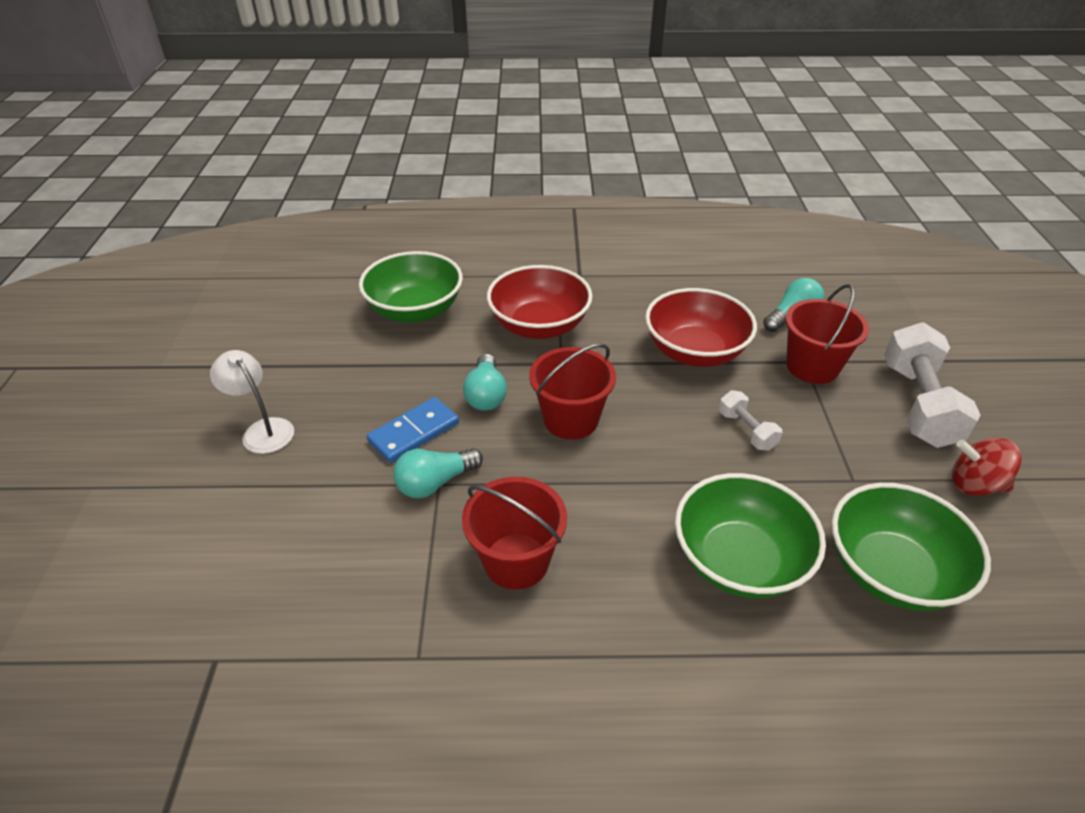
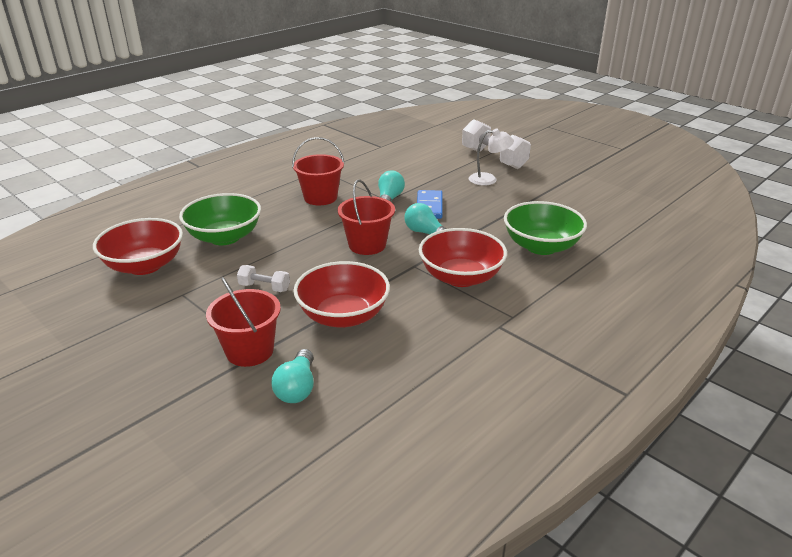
camera: 135 degrees right, 10 degrees down
(891, 571) = (145, 265): green bowl -> red bowl
(918, 404) = (152, 364): white dumbbell -> white dumbbell (493, 158)
(975, 485) = (99, 328): red spinning top -> none

